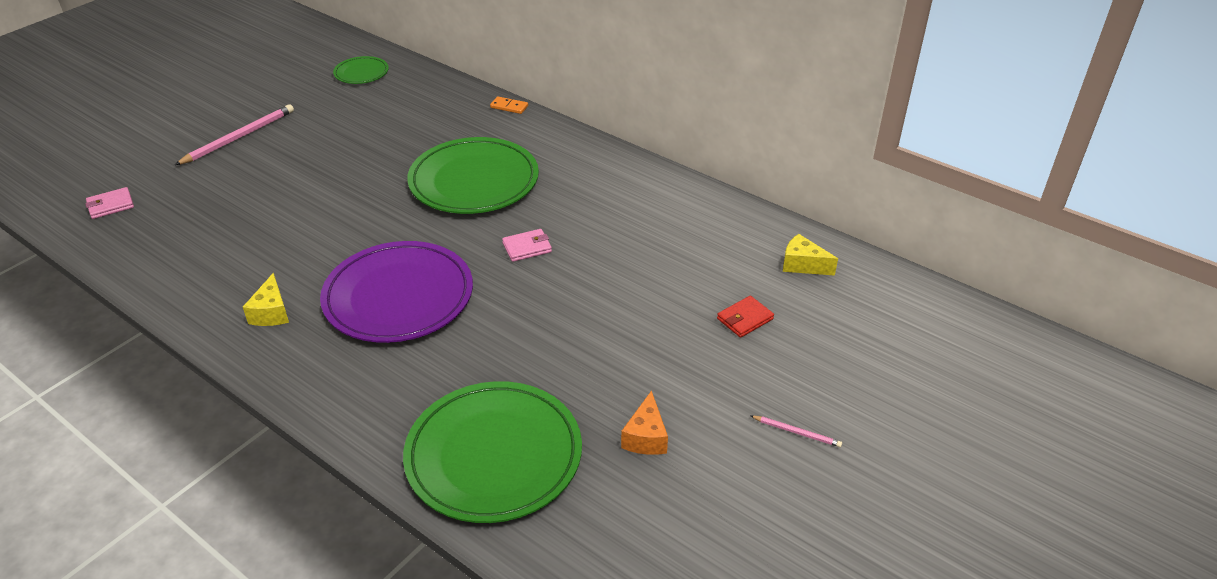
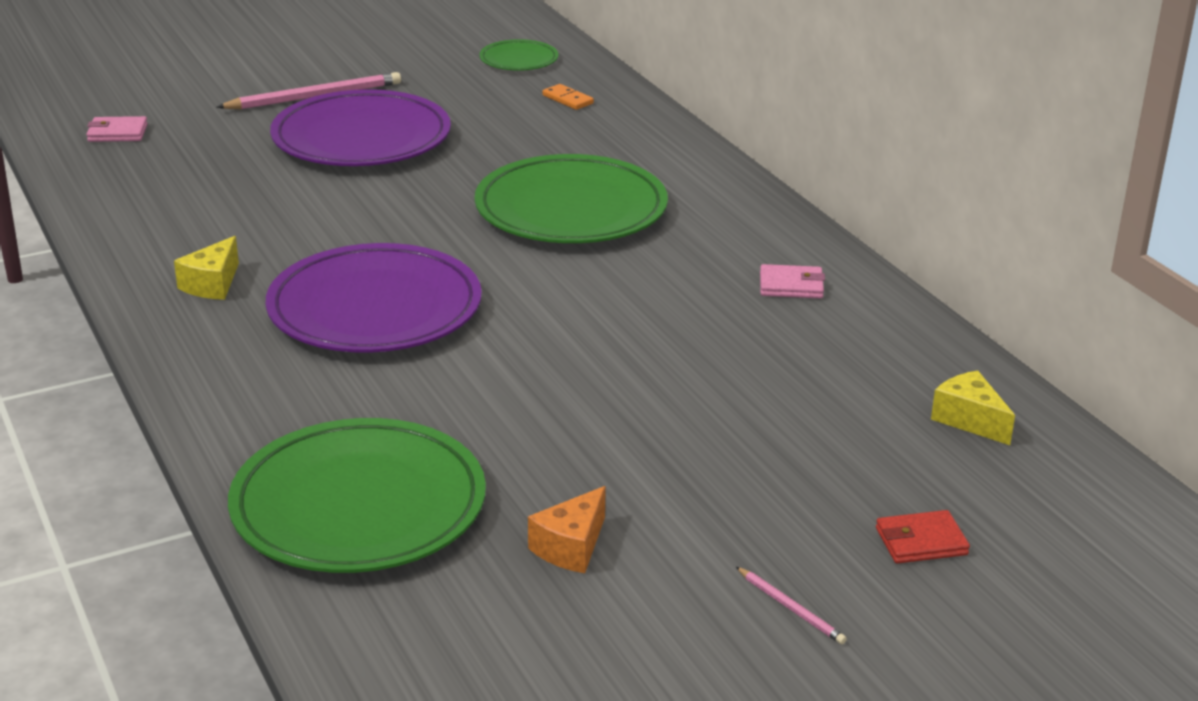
camera: 25 degrees right, 10 degrees down
(296, 162) = (361, 138): none -> purple plate
(509, 107) = (686, 137): orange domino -> orange domino (567, 99)
(527, 247) = (582, 298): pink wallet -> pink wallet (791, 286)
(745, 319) = (825, 458): red wallet -> red wallet (921, 541)

